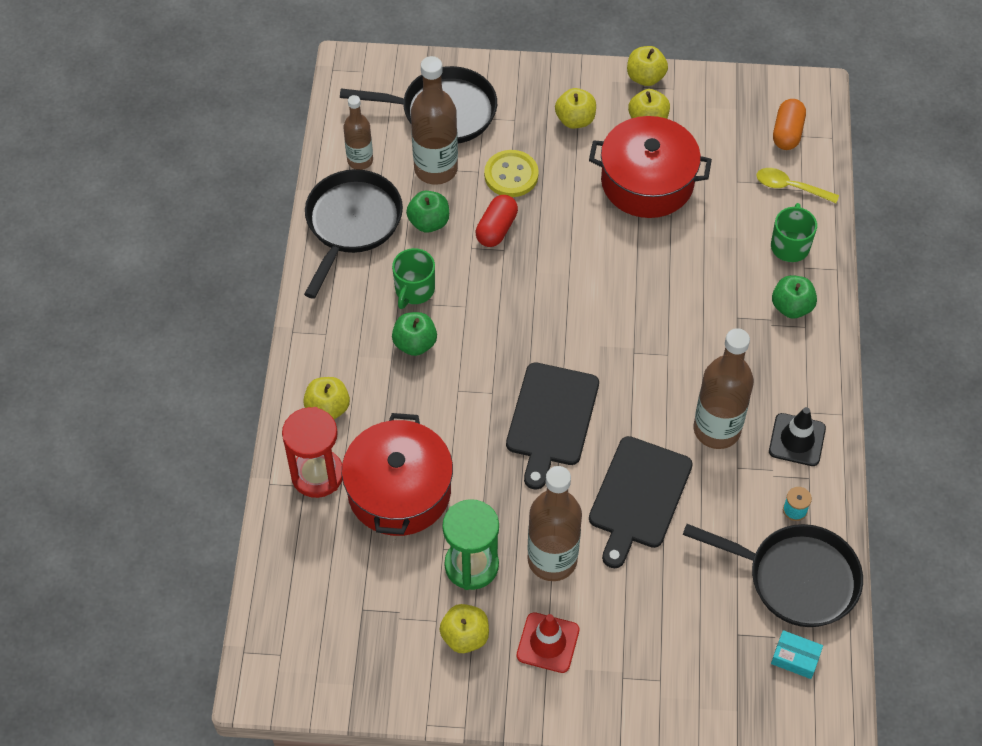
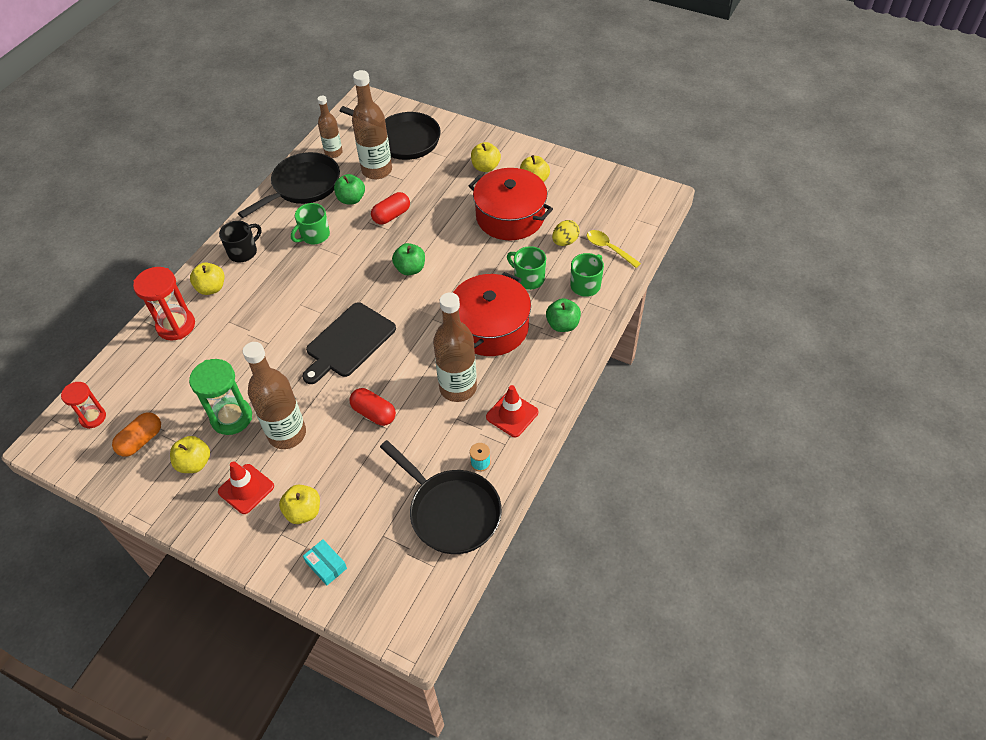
camera: 25 degrees right, 5 degrees down
(297, 630) = (93, 417): none -> red hourglass
(335, 344) = (243, 252): none -> black mug
(399, 490) = (219, 353): red pot -> red pot (490, 327)
(415, 343) = (292, 267): green apple -> green apple (410, 269)
(511, 175) = (422, 187): yellow button -> none
(638, 497) = (374, 413): black cutting board -> red capsule
(645, 77) = (549, 155): yellow apple -> yellow apple (303, 512)
(718, 260) = (528, 278): none -> green mug
(733, 195) = (565, 242): none -> yellow egg
(787, 133) = (627, 214): orange capsule -> orange capsule (141, 440)
(795, 658) = (414, 570): turquoise box -> turquoise box (326, 565)
(797, 440) = (512, 415): black traffic cone -> red traffic cone

